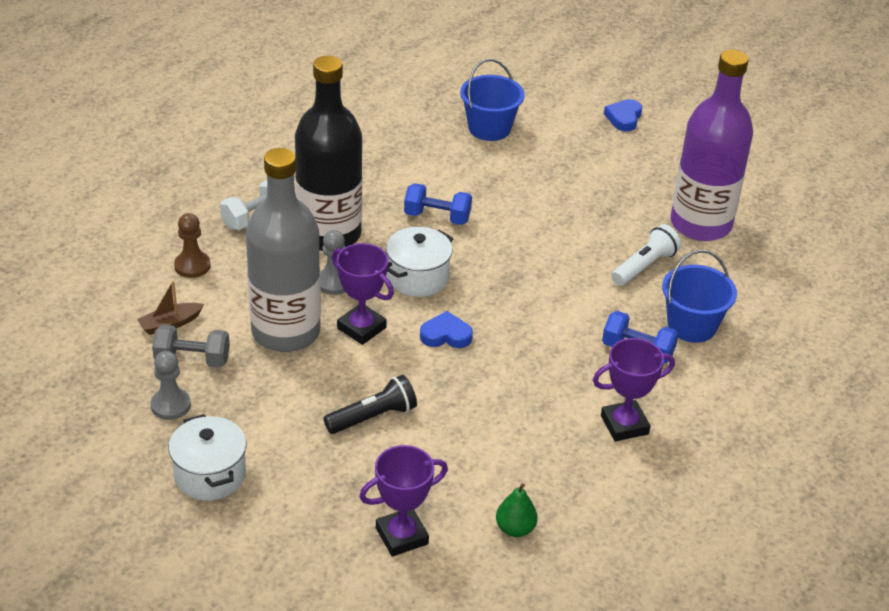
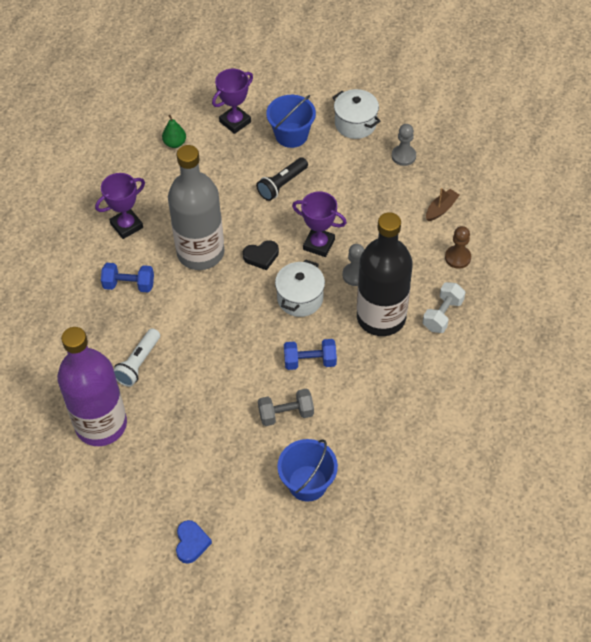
camera: 165 degrees right, 15 degrees up
(192, 359) = (411, 189): grey dumbbell -> grey dumbbell (286, 414)
(286, 332) = (365, 226): grey bottle -> grey bottle (200, 252)
(446, 335) = (261, 256): blue heart -> black heart
(692, 325) = (94, 318): blue bucket -> blue bucket (291, 135)

